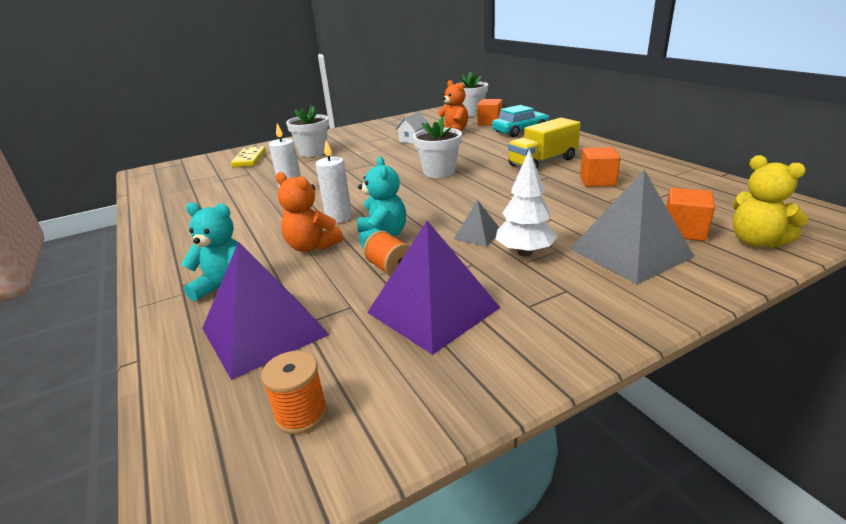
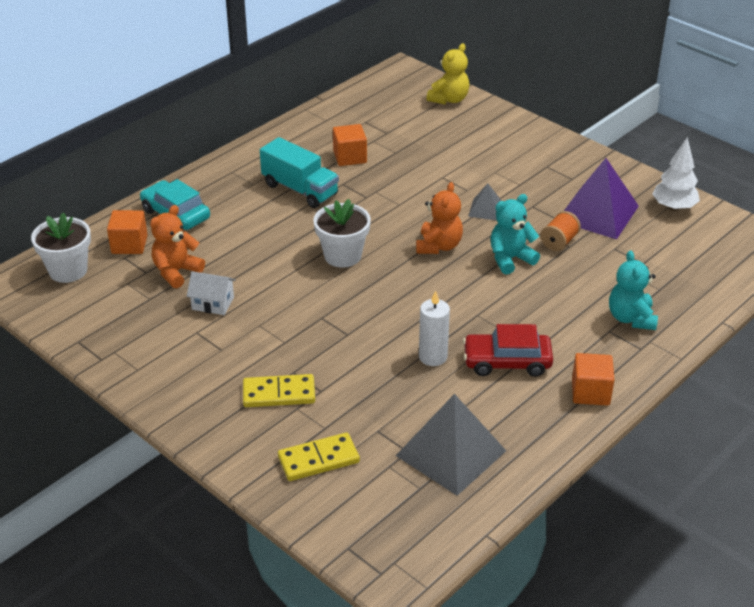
camera: 110 degrees left, 10 degrees up
(252, 217) = (507, 362): none -> red car
(264, 331) = (662, 277): purple pyramid -> none
(301, 414) = (709, 238): orange spool -> none
(312, 246) = (546, 295): orange teddy bear -> orange teddy bear (438, 246)
(313, 152) = (279, 394): white flower pot -> yellow domino
(339, 217) = (483, 297): white candle -> none
(524, 253) = (505, 185): white tree -> white tree (673, 207)
(542, 162) = (300, 189): yellow truck -> turquoise truck
(630, 252) = (485, 143): grey pyramid -> grey pyramid (451, 453)
(683, 231) = (443, 123): orange cube -> orange cube (590, 392)

